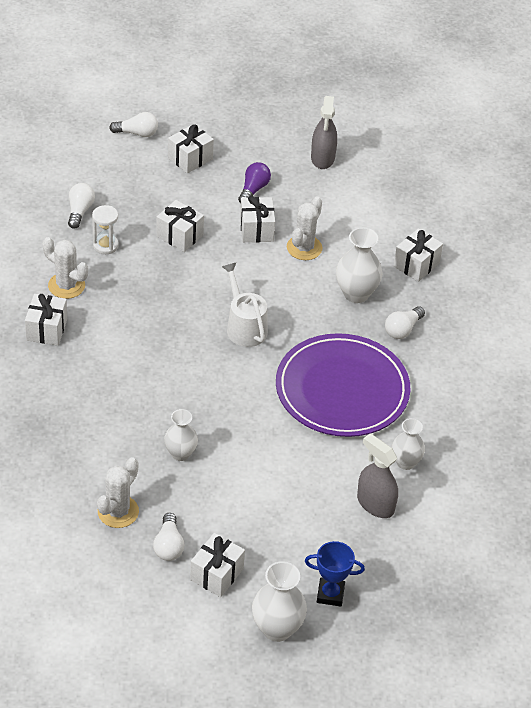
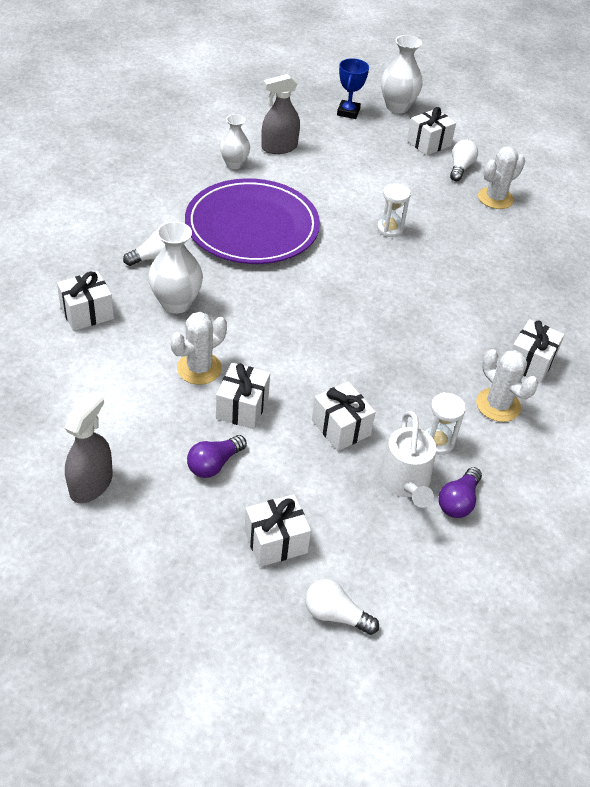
camera: 160 degrees left, 0 degrees up
(80, 211) = (458, 501): white light bulb -> purple light bulb
(180, 453) = (427, 221): white vase -> none
(213, 431) = (390, 229): none -> white hourglass
(244, 327) = (315, 305): white watering can -> white watering can (405, 482)
(330, 594) = (348, 112): blue trophy -> blue trophy turned 75 degrees clockwise
(375, 504) = (279, 147): grey spray bottle -> grey spray bottle turned 90 degrees clockwise

